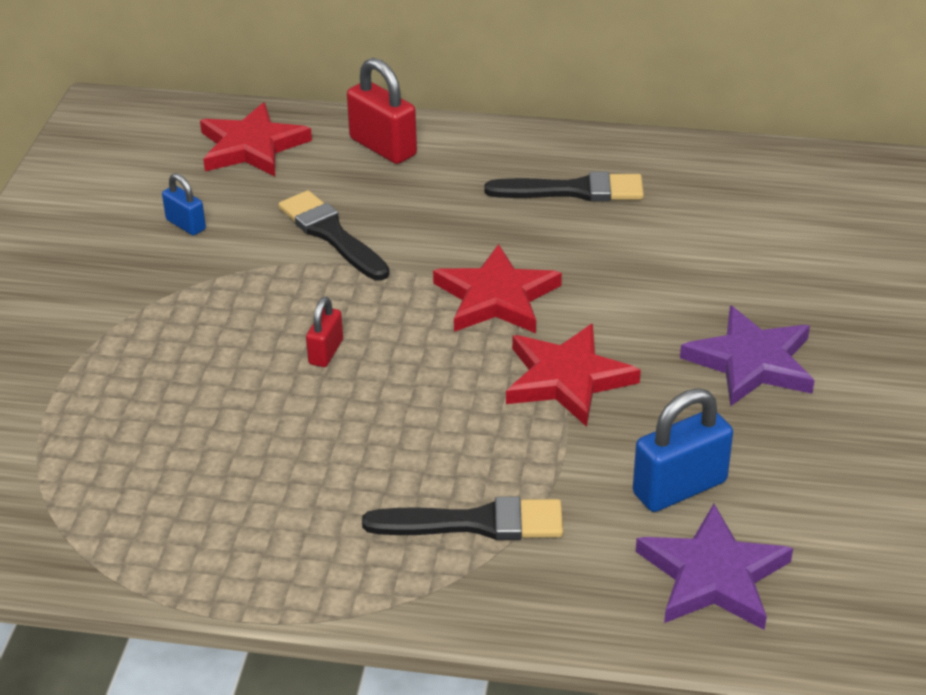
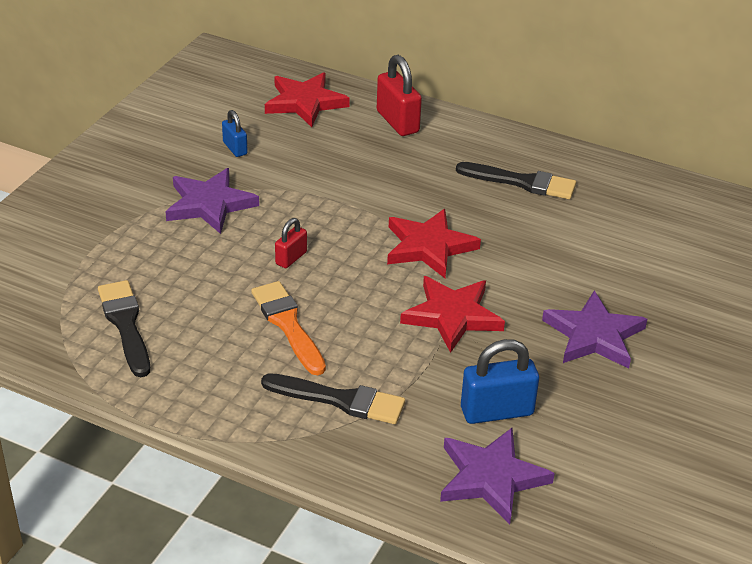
camera: 15 degrees right, 0 degrees up
(185, 305) = (210, 204): none -> purple star
(331, 234) = (332, 177): black brush -> black brush (125, 324)
(362, 440) = (288, 325): none -> orange brush

